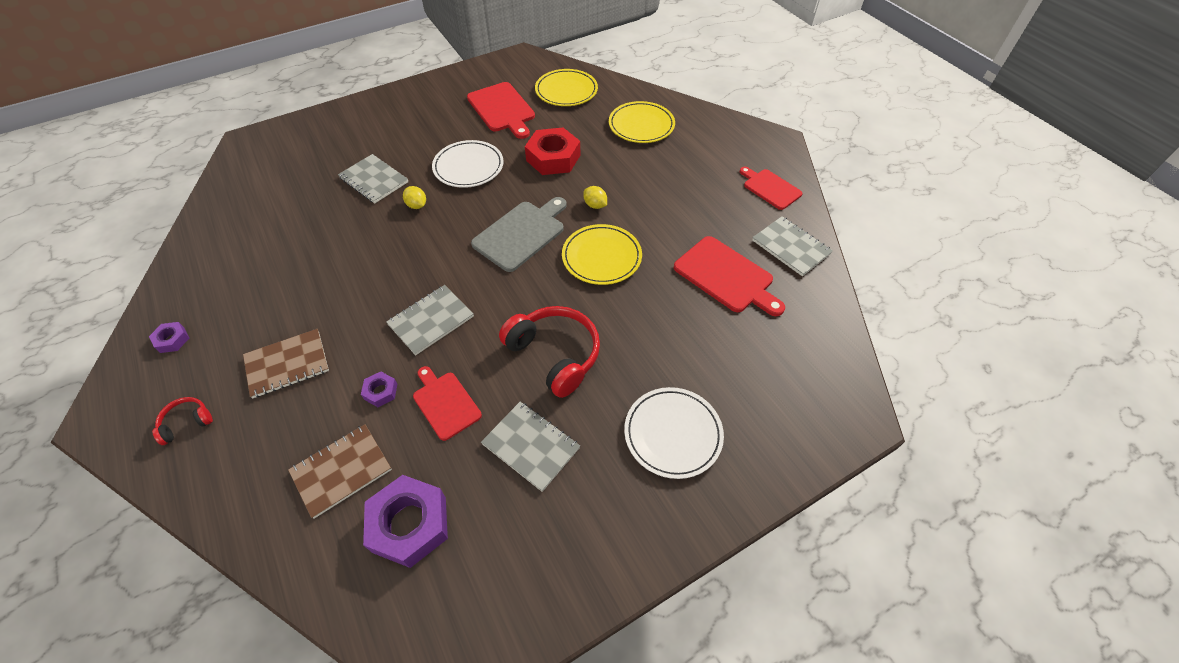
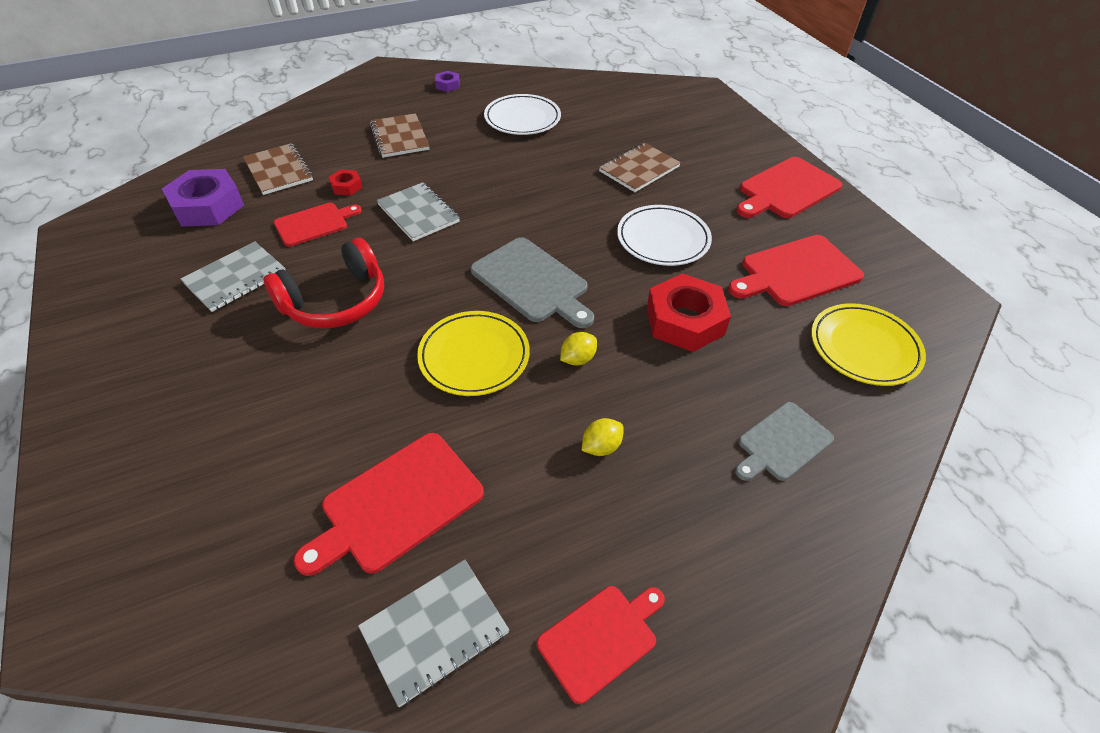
camera: 95 degrees right, 5 degrees down
(186, 423) = (363, 100): red headphones -> none
(374, 180) = (639, 169): grey notebook -> brown notebook
(381, 391) = (346, 186): purple nut -> red nut
(410, 106) = (786, 189): none -> red cutting board
(417, 205) = (593, 200): yellow lemon -> yellow lemon (601, 447)
(641, 125) = (782, 443): yellow plate -> grey cutting board
(673, 434) = (181, 393): white plate -> white plate (522, 118)

